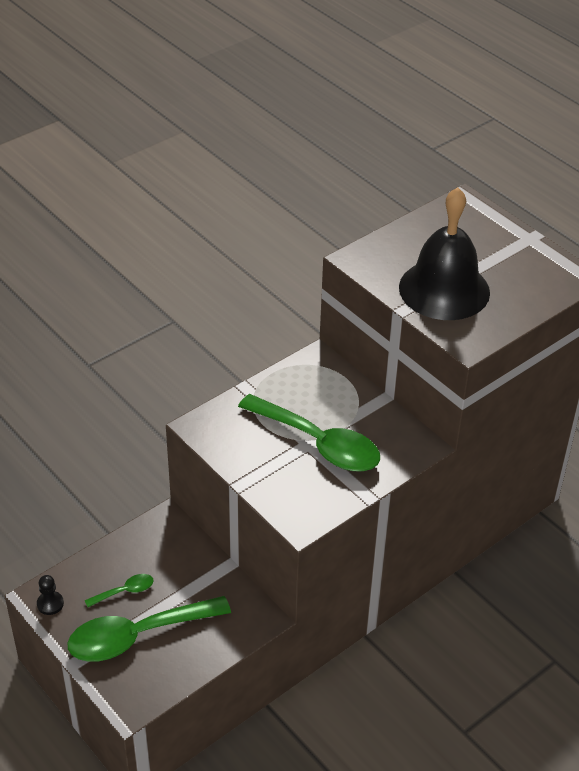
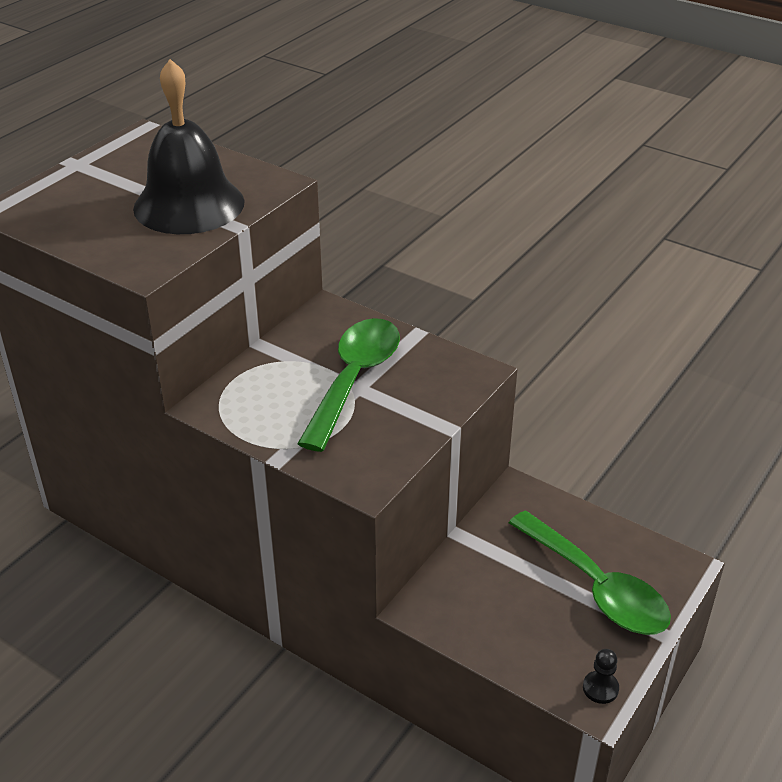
camera: 105 degrees left, 5 degrees down
(124, 591) = (543, 618): green spoon -> none

